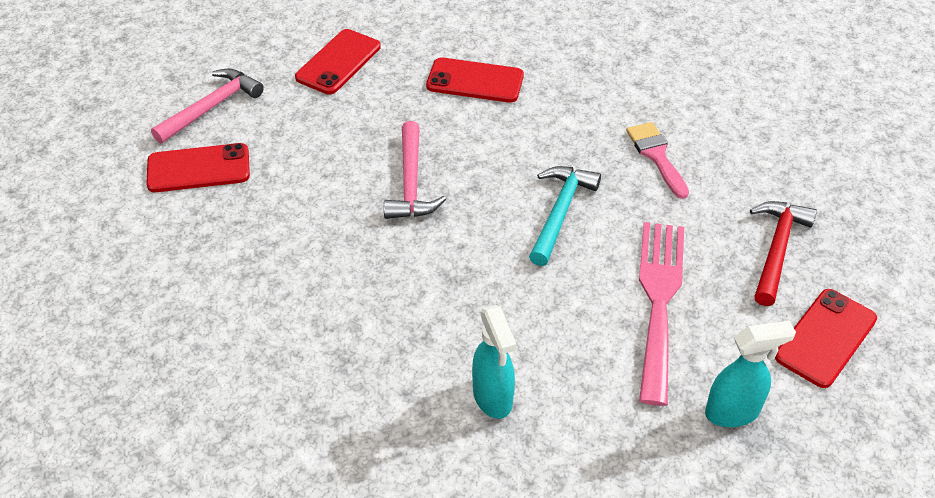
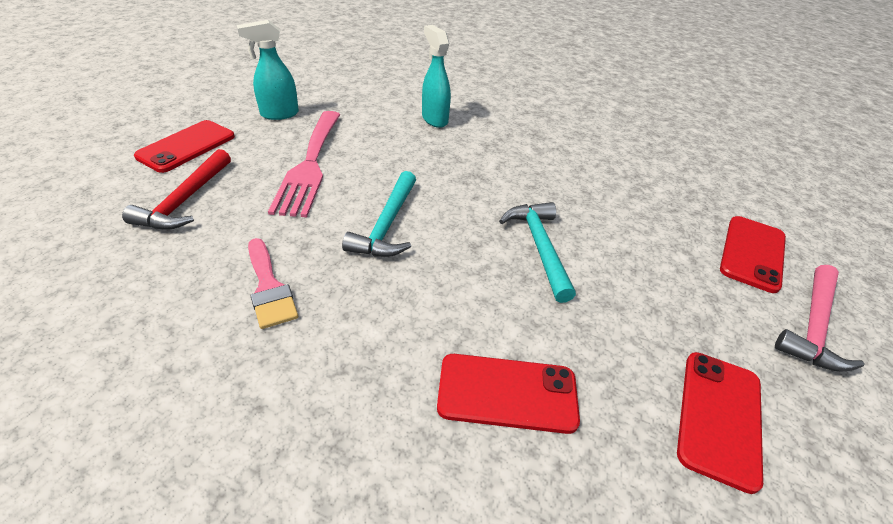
camera: 170 degrees right, 5 degrees down
(198, 169) = (752, 253): red phone -> red phone turned 45 degrees counterclockwise
(411, 183) = (539, 247): pink hammer -> turquoise hammer

